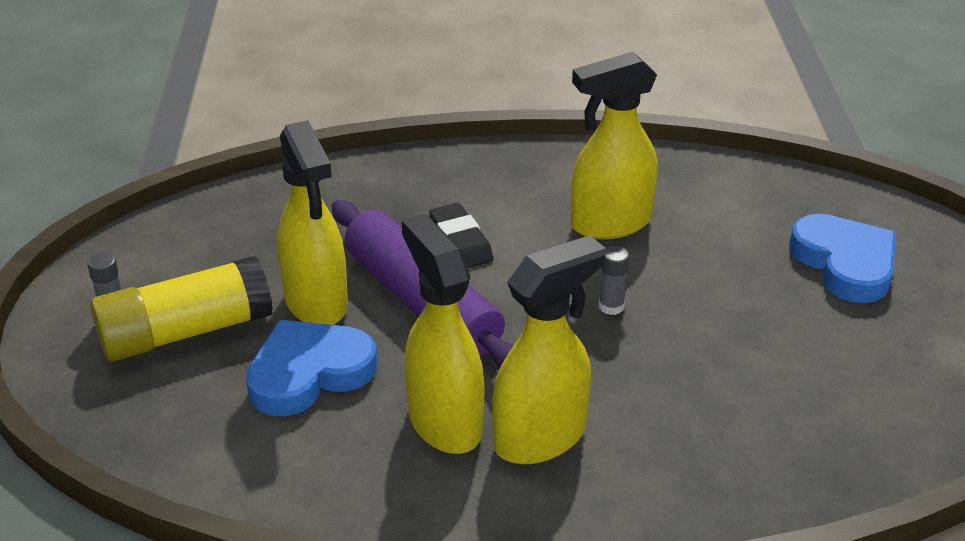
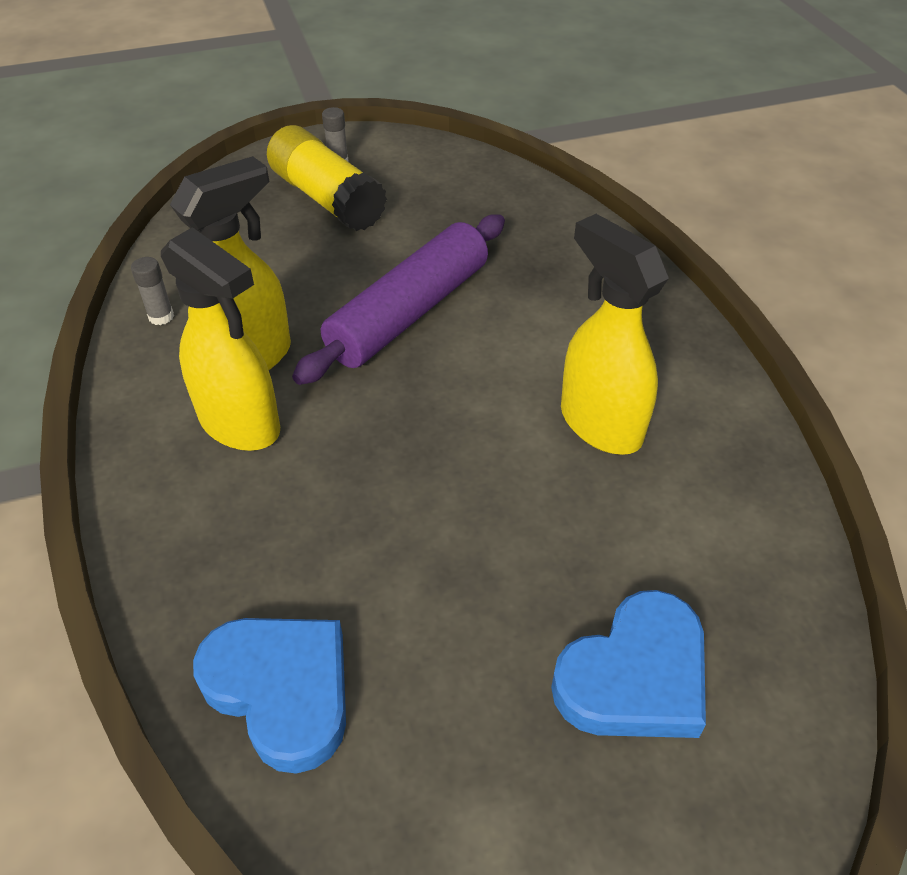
camera: 75 degrees right, 10 degrees up
(309, 373) = (295, 270): blue heart -> blue heart (281, 690)
(316, 303) = (385, 253): yellow spray bottle -> none
(460, 241) = (512, 318): black eraser -> none
(611, 306) = (451, 446): grey glue stick -> grey glue stick (161, 317)

